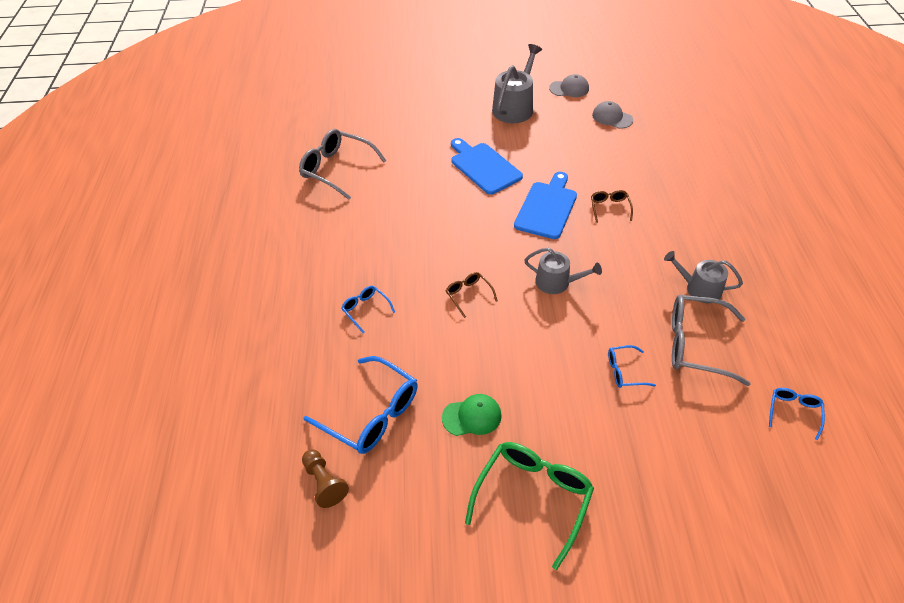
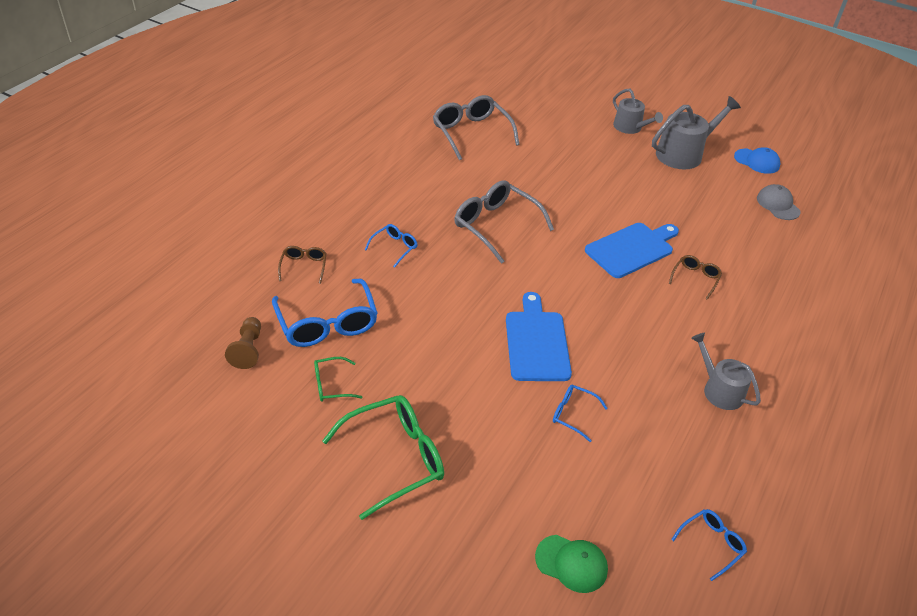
camera: 30 degrees right, 5 degrees down
(366, 310) = (394, 248): blue glasses -> blue glasses turned 45 degrees clockwise
(426, 467) = (332, 385): none -> green glasses
(468, 295) = (490, 281): brown glasses -> brown glasses (304, 267)
(472, 416) = (404, 371): green cap -> green cap (571, 563)
(484, 167) = (604, 189): blue cutting board -> blue cutting board (536, 342)
(557, 282) = (580, 312): grey watering can -> grey watering can (630, 127)
(569, 89) = (757, 161): grey cap -> blue cap
(696, 345) = (667, 433): grey glasses -> grey glasses (496, 226)

